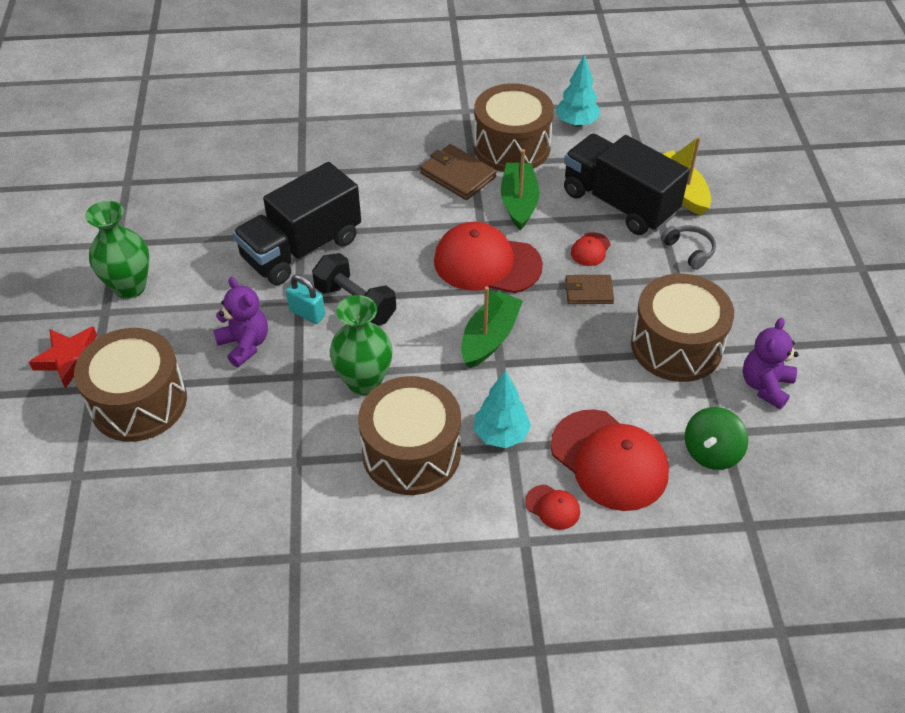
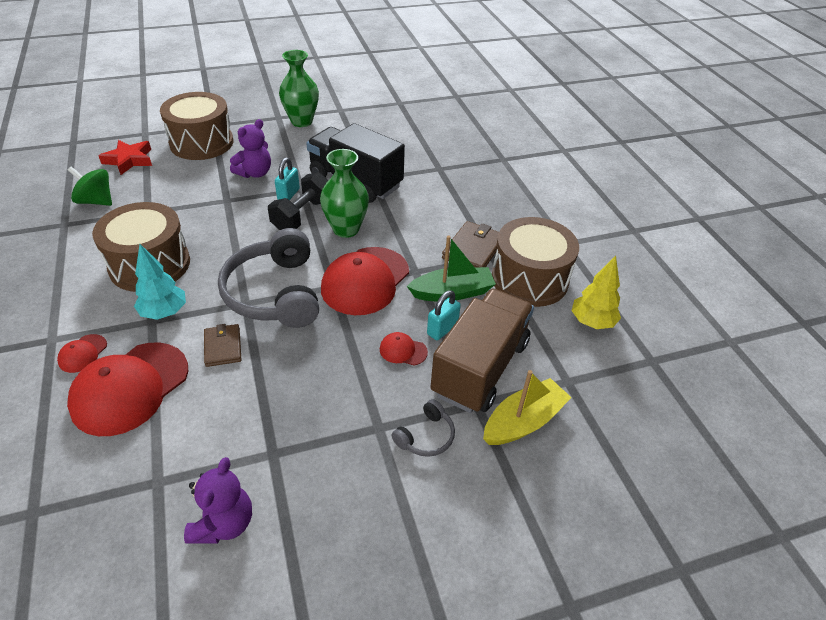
camera: 75 degrees right, 5 degrees down
(70, 359) = (237, 114): red star -> red star (129, 160)
(364, 382) = (222, 231): green vase -> green vase (346, 229)
(487, 263) = (365, 281): red cap -> red cap turned 150 degrees counterclockwise
(489, 338) = (274, 293): green boat -> grey headphones
(567, 218) = (442, 329): none -> turquoise padlock
(576, 123) = (592, 322): turquoise tree -> yellow tree
(588, 291) = (343, 354): brown wallet -> brown wallet (223, 347)
(619, 203) = (480, 368): black truck -> brown truck
(676, 346) = (278, 432): brown drum -> none
(711, 452) = (132, 472): green spinning top -> green spinning top (96, 201)
(765, 386) = (224, 523): purple teddy bear -> purple teddy bear turned 90 degrees clockwise

